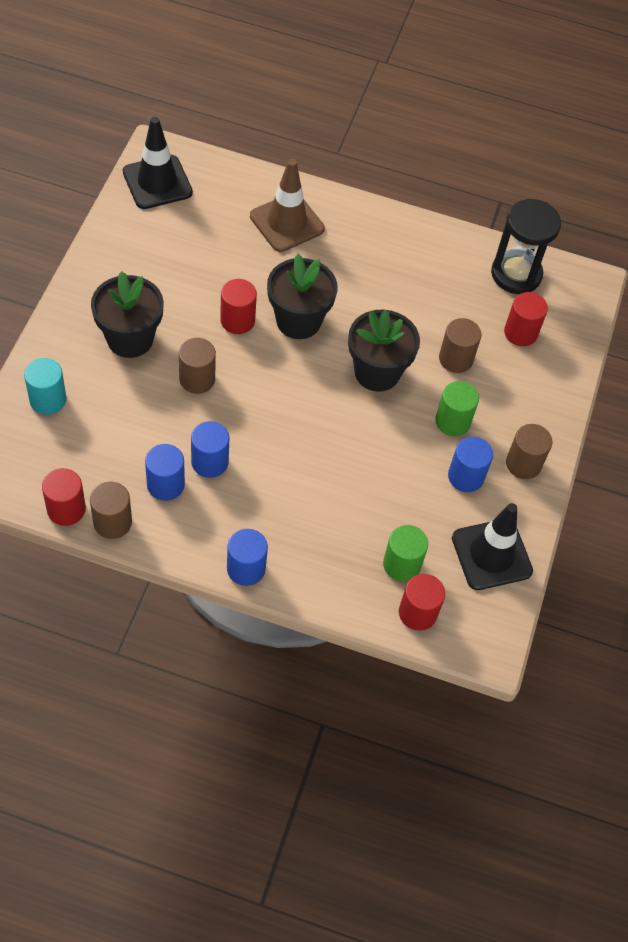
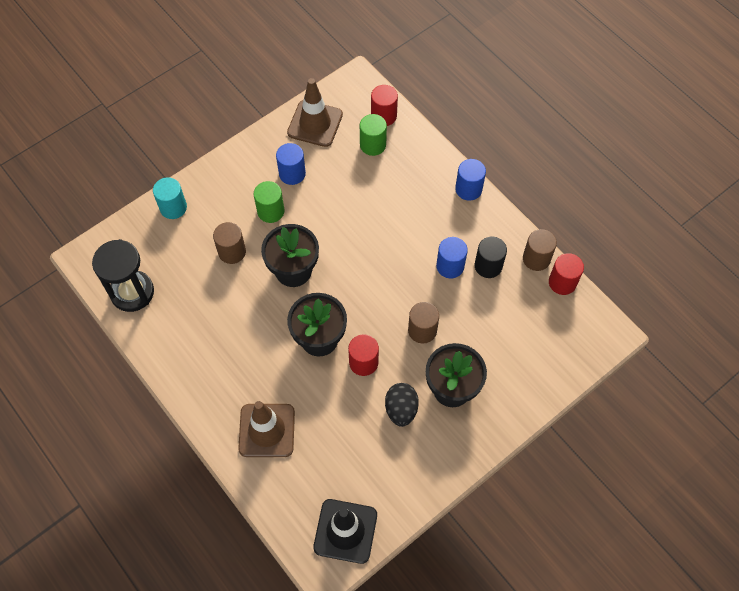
camera: 140 degrees left, 5 degrees up
(48, 400) = (537, 369): turquoise cylinder -> turquoise cylinder (173, 207)
(165, 484) = (488, 266): blue cylinder -> black cylinder
(170, 297) = (401, 409): none -> black egg
(491, 554) = (315, 123): black traffic cone -> brown traffic cone
(520, 333) = (171, 247): red cylinder -> none
(523, 464) = (249, 163): brown cylinder -> none

